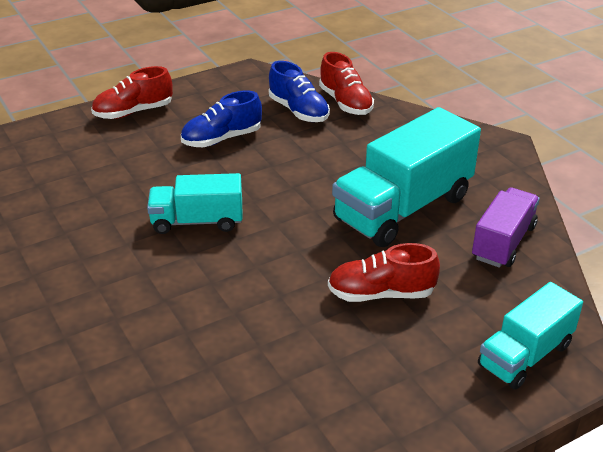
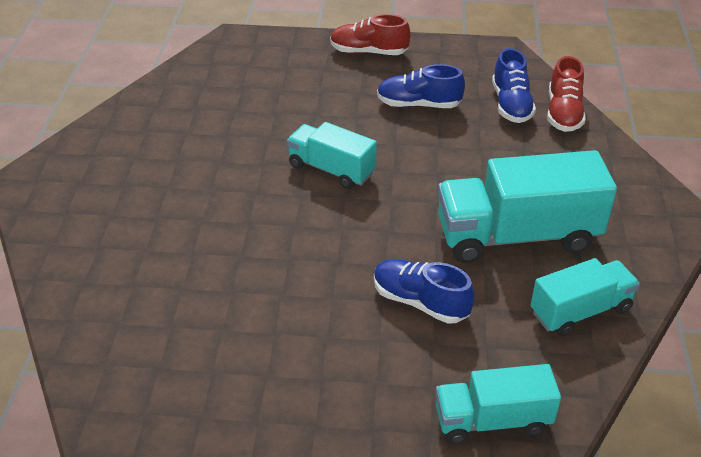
camera: 35 degrees right, 5 degrees up
(381, 293) = (420, 302): red shoe -> blue shoe
(503, 242) = (580, 311): purple truck -> turquoise truck

